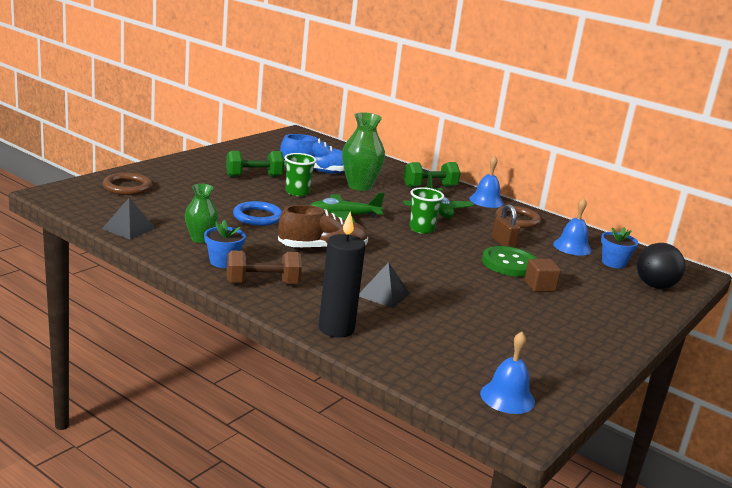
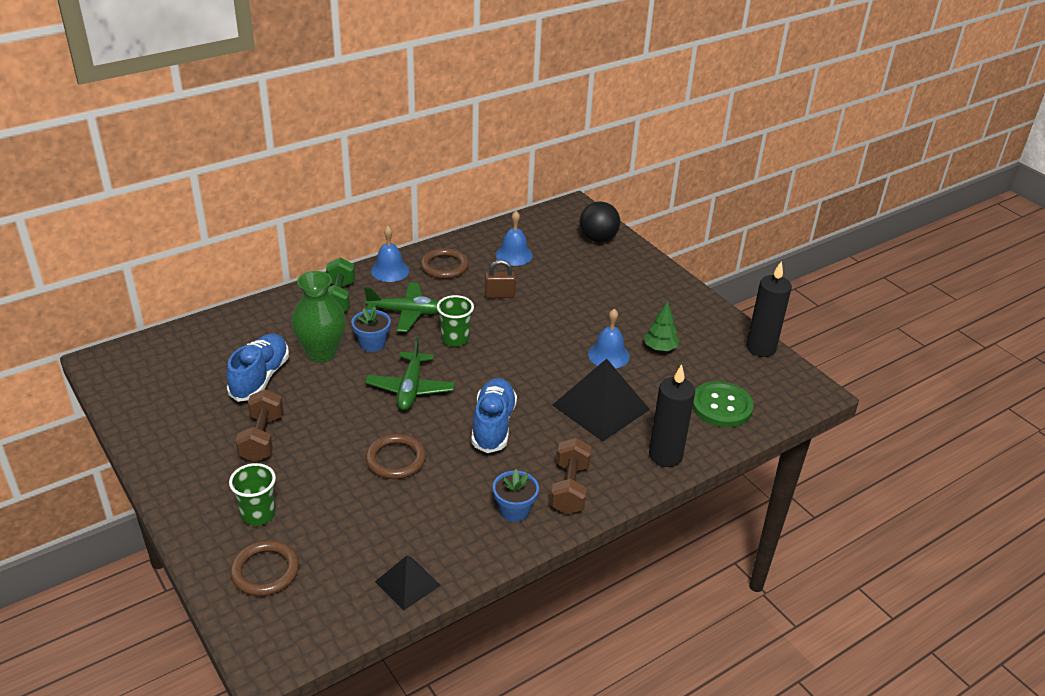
camera: 70 degrees left, 15 degrees up
(200, 239) = (450, 520): green vase -> none
(254, 176) = (262, 438): green dumbbell -> brown dumbbell
(258, 217) = (396, 459): blue ring -> brown ring
(297, 192) = (327, 410): green cup -> green cup (258, 514)
(322, 249) = (493, 425): brown shoe -> blue shoe
(383, 294) = (600, 407): black pyramid -> black pyramid, size x1.79
(505, 324) = (660, 348): none -> green tree
(507, 397) = (774, 385): blue bell -> blue bell (608, 355)
(509, 263) = (544, 306): green button -> green button (721, 406)
(539, 286) = (593, 304): brown cube -> none
(570, 388) = (761, 348): none -> black candle
(613, 263) = (551, 243): blue flower pot -> blue flower pot (372, 343)

